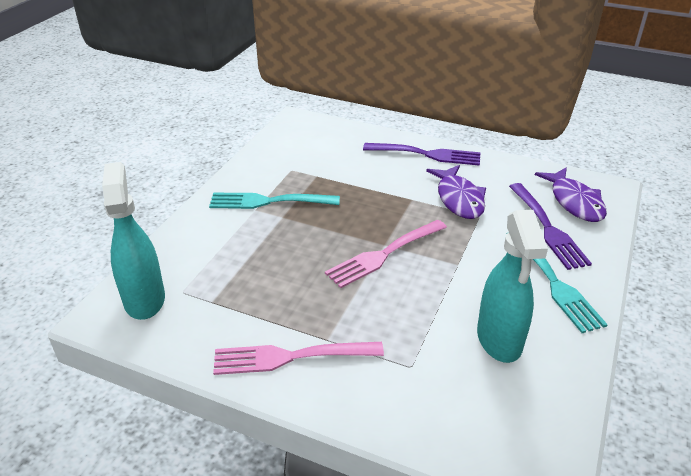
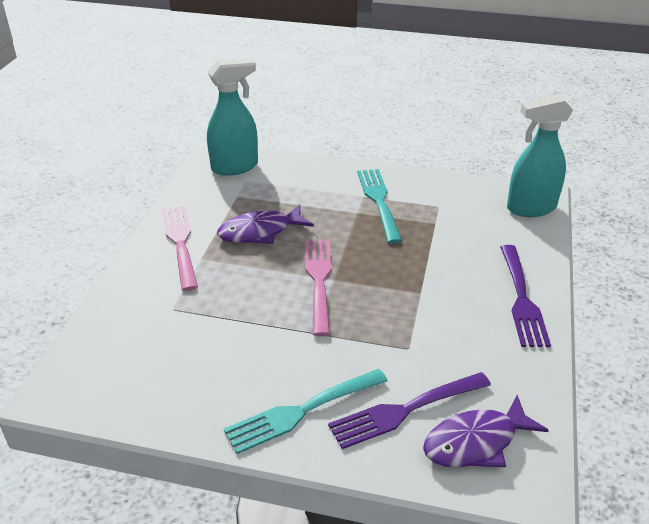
camera: 80 degrees right, 0 degrees up
(384, 254) = (319, 281): pink fork -> pink fork turned 45 degrees clockwise
(459, 199) = (436, 330): purple fish -> purple fish (260, 232)
(499, 340) = (208, 365): turquoise spray bottle -> turquoise spray bottle (530, 208)

